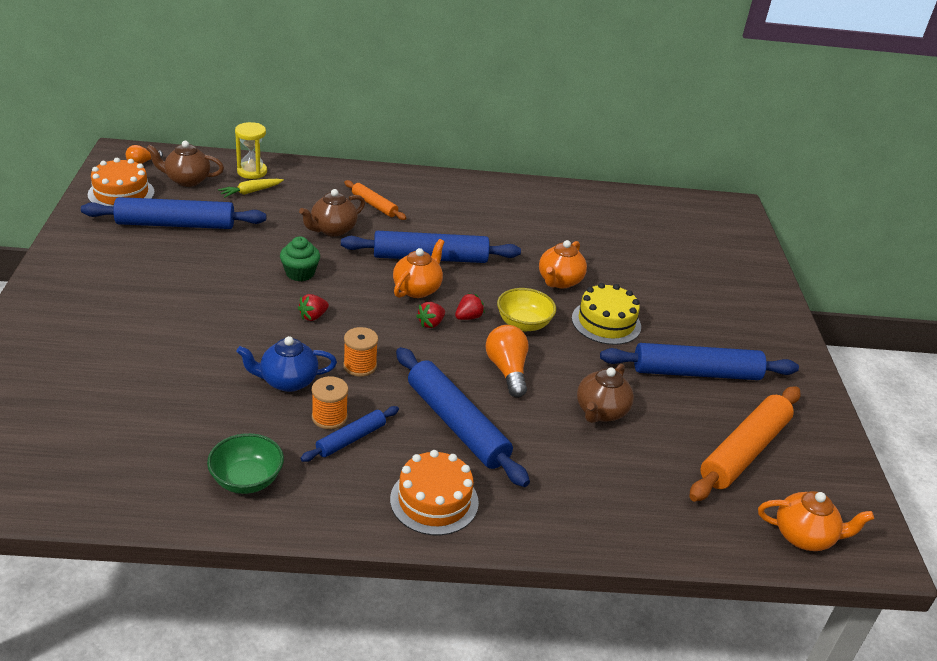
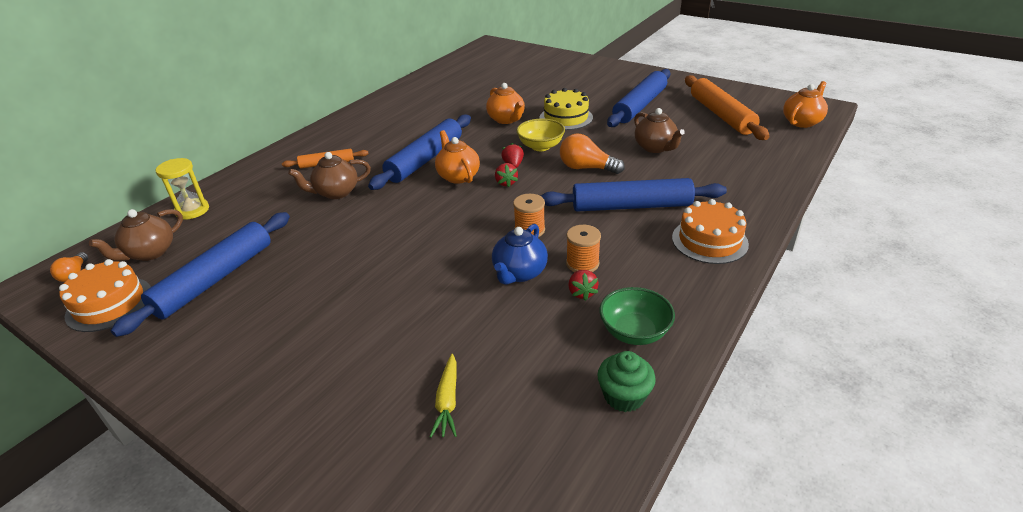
camera: 50 degrees left, 0 degrees up
(250, 192) = (223, 220): yellow carrot -> yellow carrot (447, 401)
(300, 273) = (377, 226): green cupcake -> green cupcake (624, 396)
(313, 316) = (444, 235): red strawberry -> red strawberry (582, 293)
(332, 230) = (336, 192): brown teapot -> brown teapot turned 75 degrees clockwise
(351, 439) = (617, 260): blue rolling pin -> none

